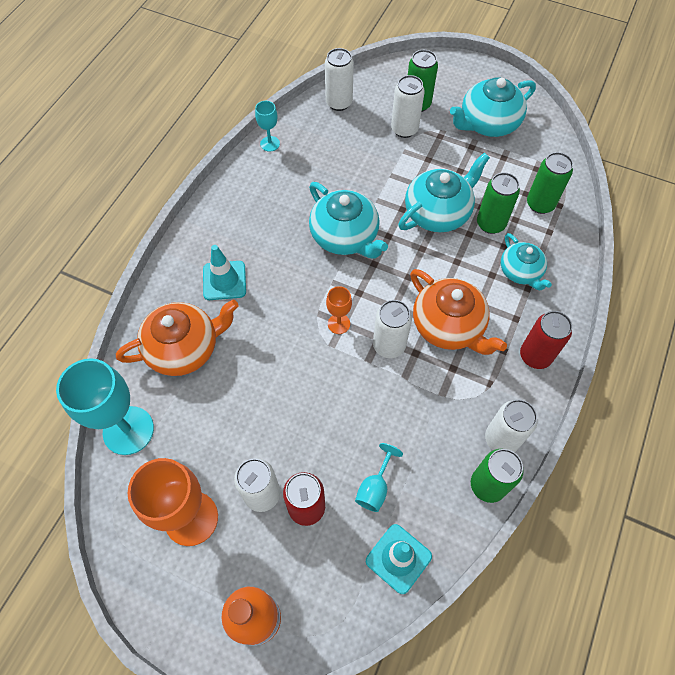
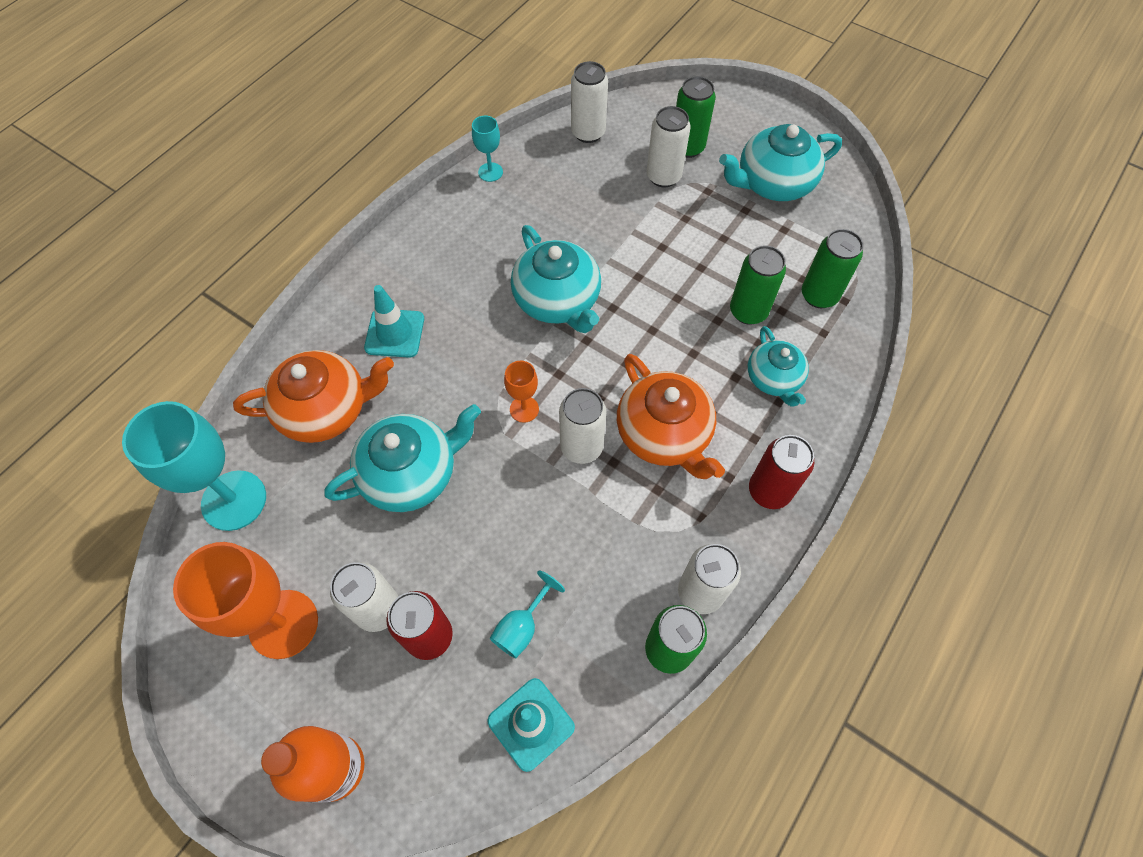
camera: 10 degrees right, 0 degrees up
(438, 212) = (683, 287): turquoise teapot -> turquoise teapot (411, 473)

